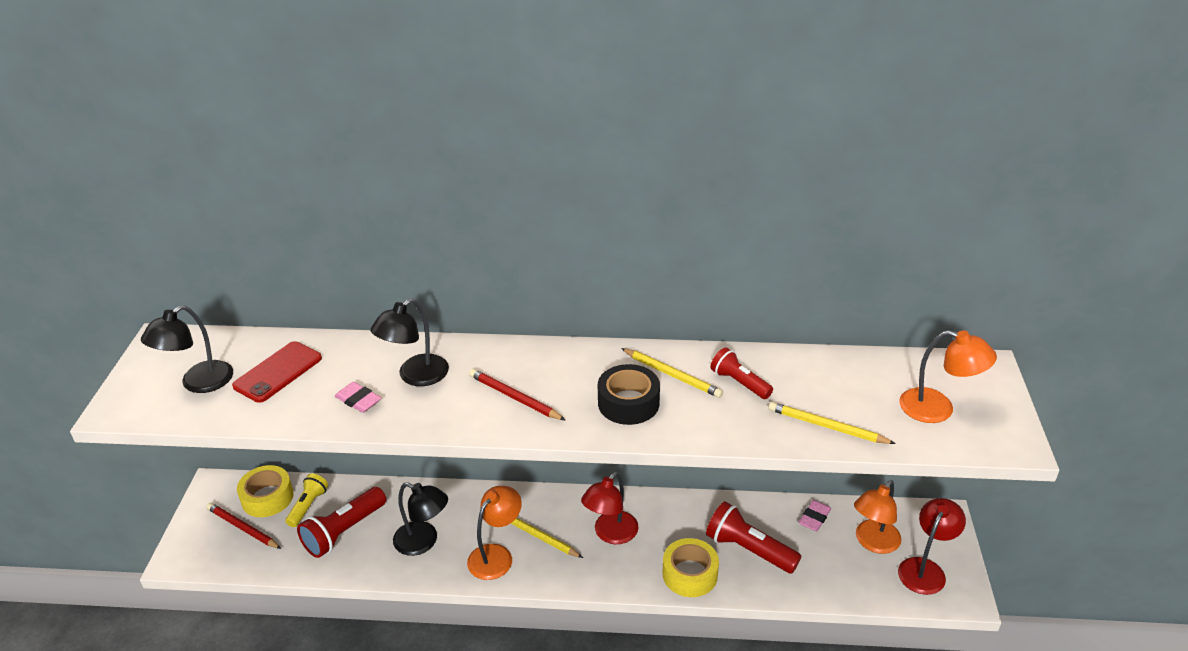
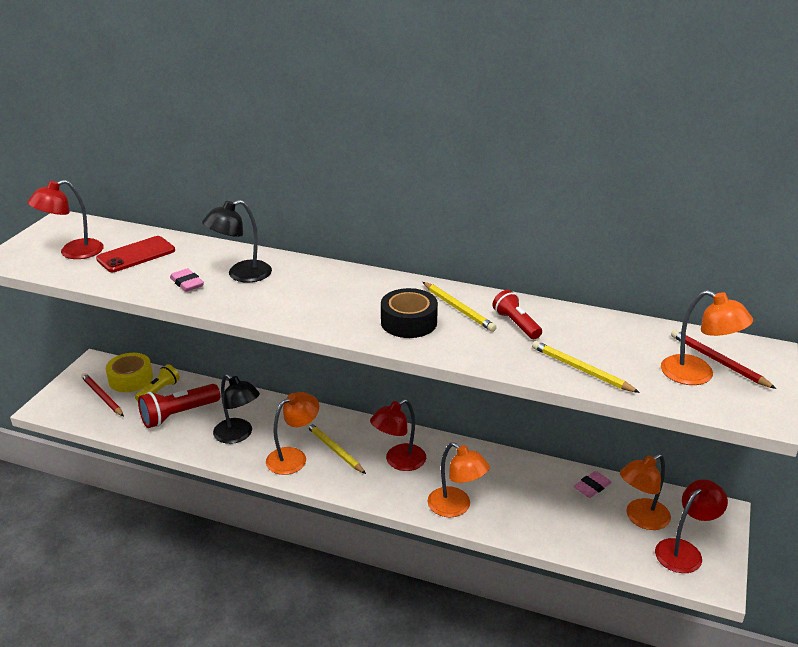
camera: 15 degrees right, 5 degrees down
(198, 383) = (73, 252): black lamp -> red lamp
(514, 397) = (314, 302): red pencil -> red pencil (718, 361)
(690, 574) = (456, 507): yellow tape -> orange lamp
(749, 549) = (519, 499): red flashlight -> none

